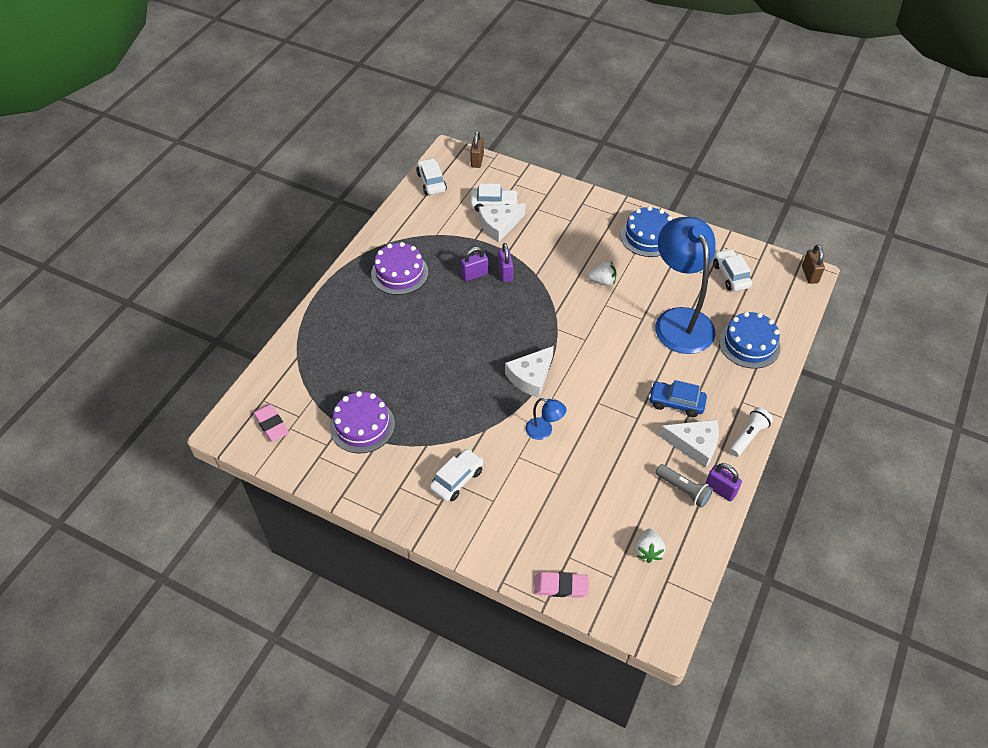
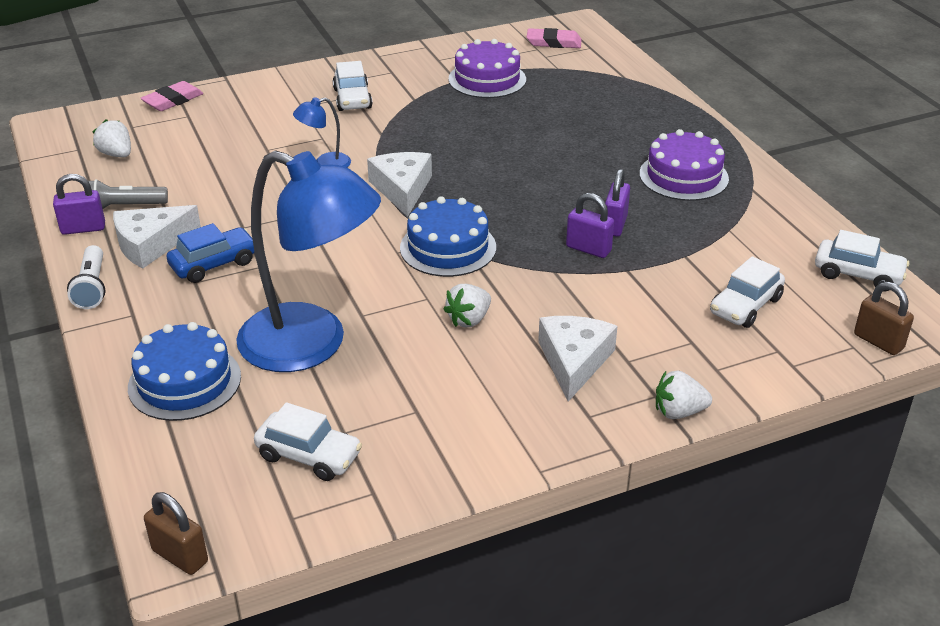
camera: 130 degrees right, 15 degrees down
(499, 225) = (691, 288): white cheese -> white cheese (574, 361)
(584, 193) = (678, 412): none -> white strawberry
(648, 236) = (498, 420): blue cake -> blue cake (448, 247)

